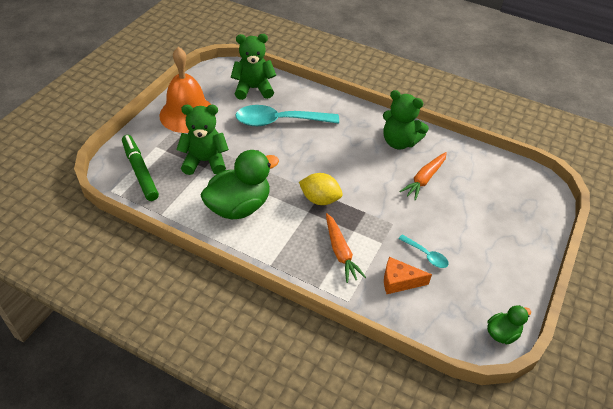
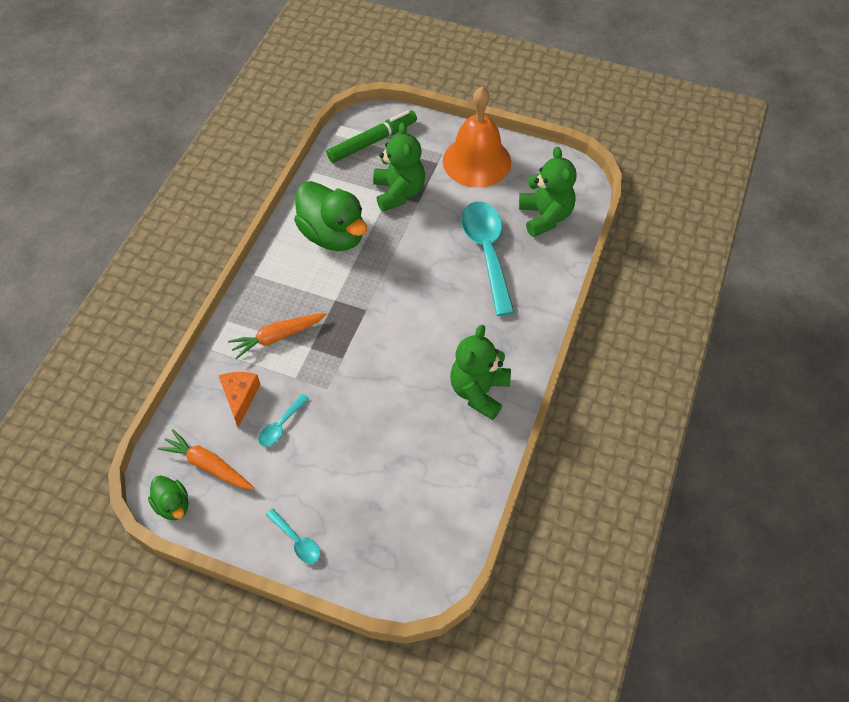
camera: 85 degrees right, 10 degrees up
(320, 199) = (356, 309): yellow lemon -> none
(424, 179) = (411, 423): orange carrot -> orange carrot (208, 465)
(523, 252) = (297, 541): none -> turquoise spoon

